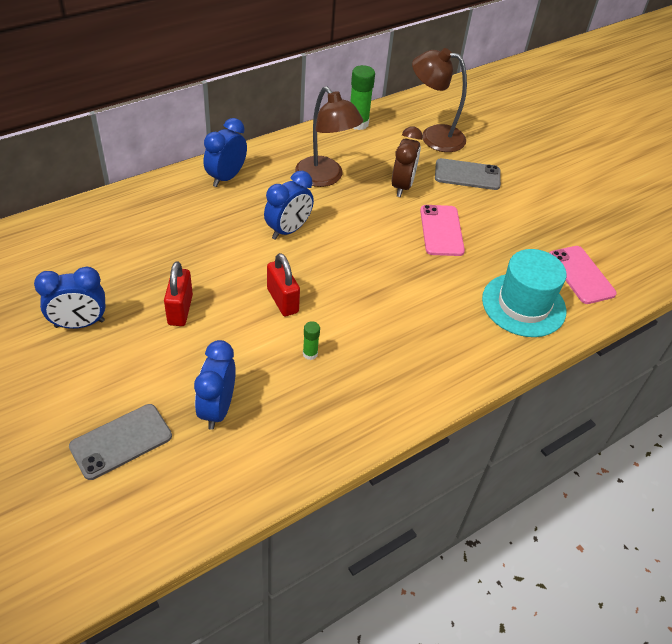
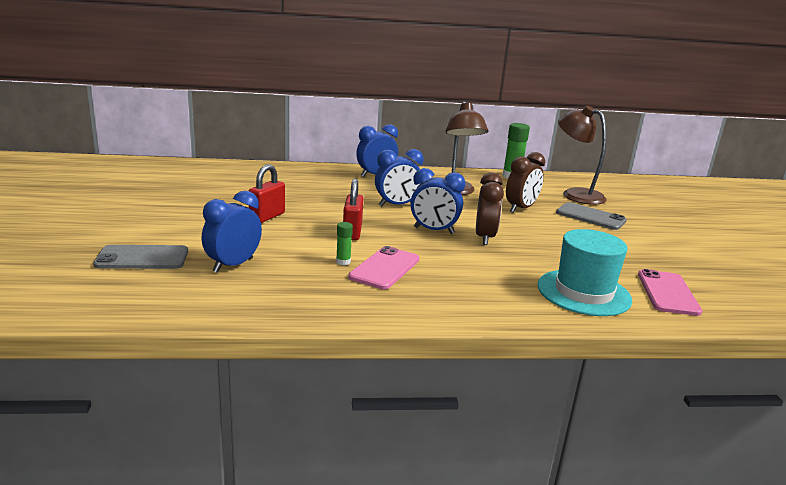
camera: 30 degrees right, 25 degrees down
(79, 324) = (189, 204): blue clock -> blue clock (433, 230)
(402, 254) = (484, 237): none -> brown clock
(441, 230) = (536, 236): pink phone -> pink phone (385, 268)

